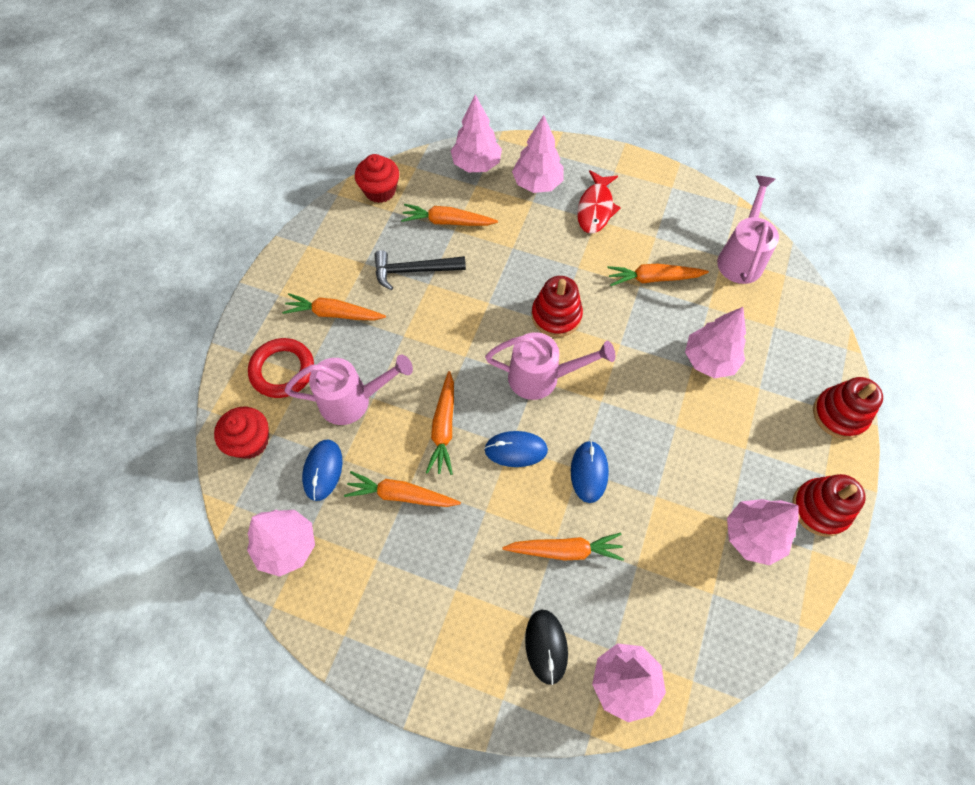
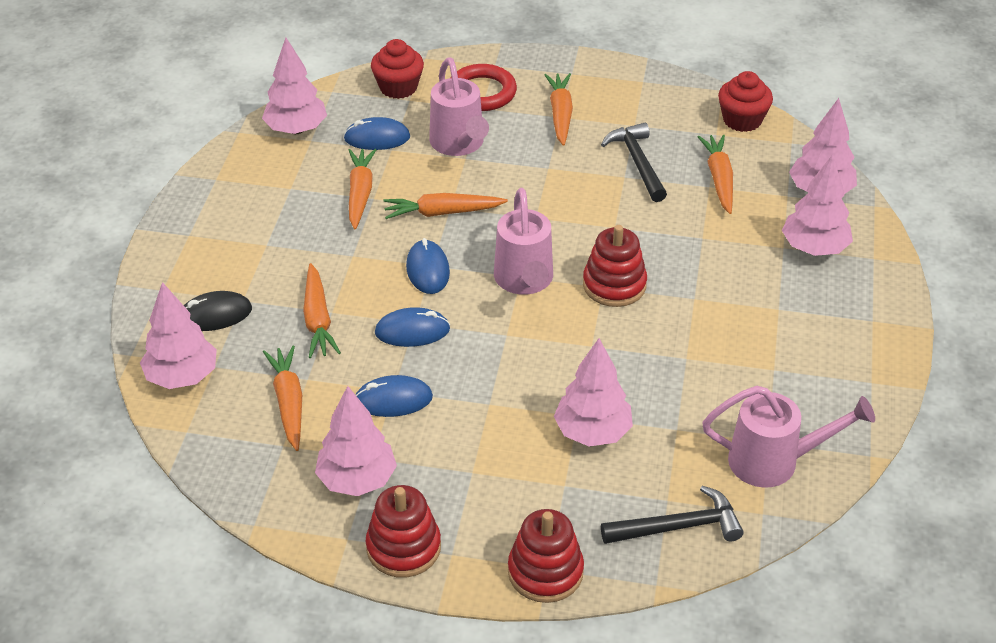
camera: 80 degrees right, 20 degrees down
(595, 208) = (797, 306): red fish -> none
(653, 278) = (703, 370): orange carrot -> orange carrot (289, 402)
(667, 497) = (393, 400): none -> blue mouse
(797, 325) = (678, 526): none -> black hammer

